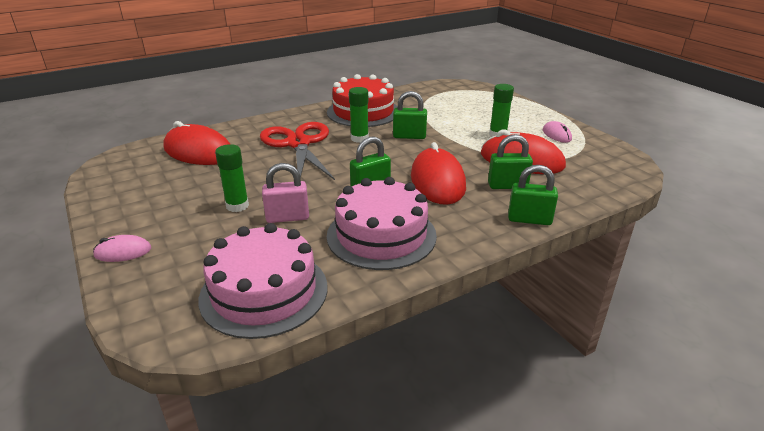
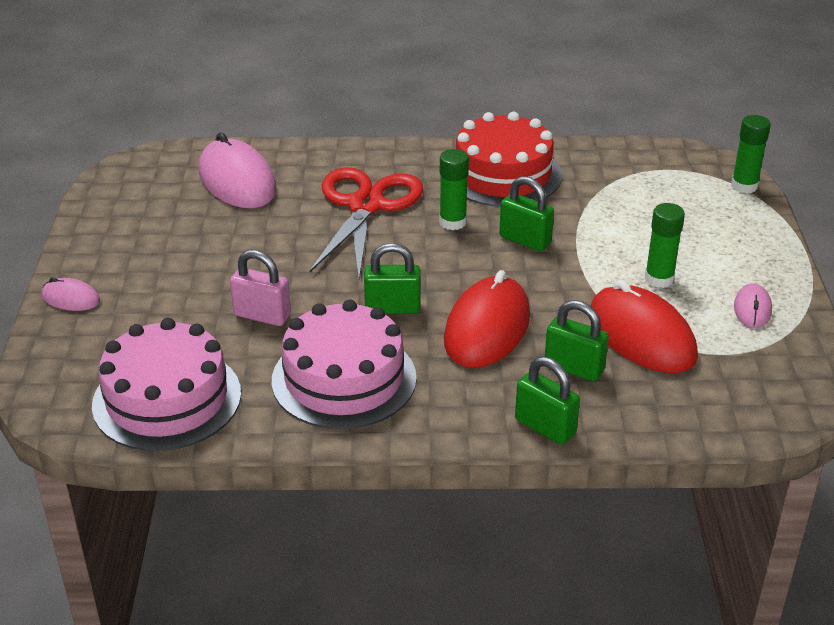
camera: 30 degrees right, 5 degrees up
(198, 152) = (237, 181): red mouse -> pink mouse
(237, 206) = (221, 279): green glue stick -> green glue stick (744, 186)

